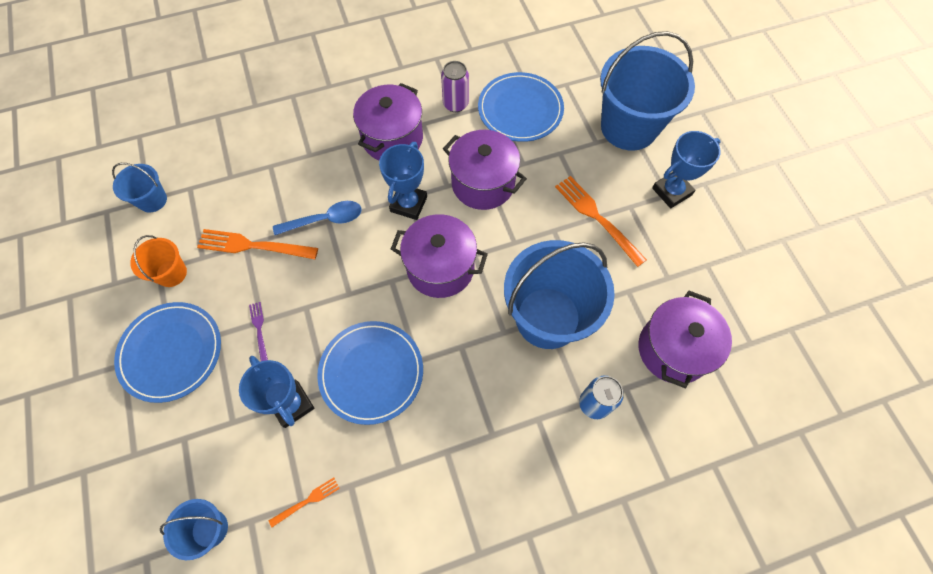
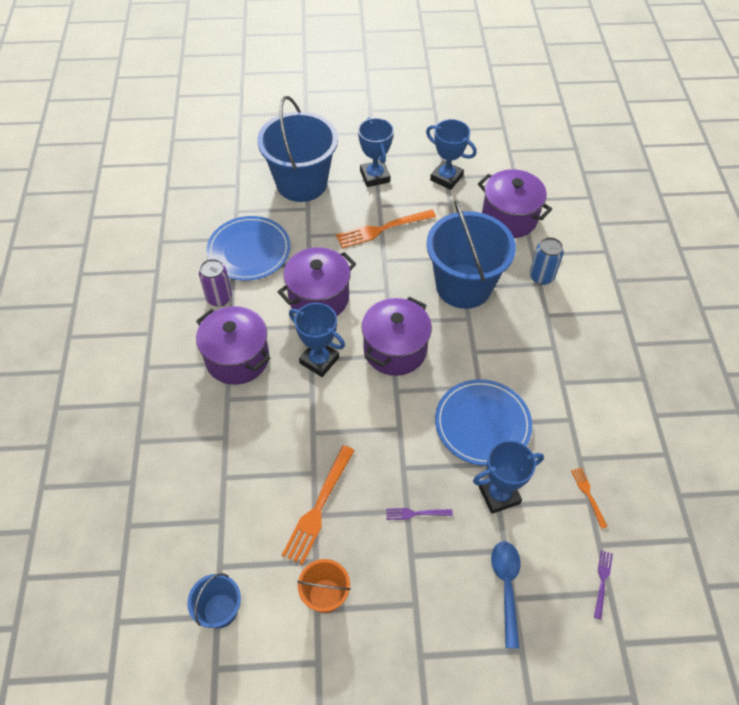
camera: 75 degrees left, 10 degrees down
(171, 352) = (419, 603): blue plate -> none
(210, 529) = (602, 581): blue bucket -> purple fork
(325, 220) = (311, 435): blue spoon -> blue spoon (506, 587)
(706, 265) = (446, 178): none -> blue trophy

